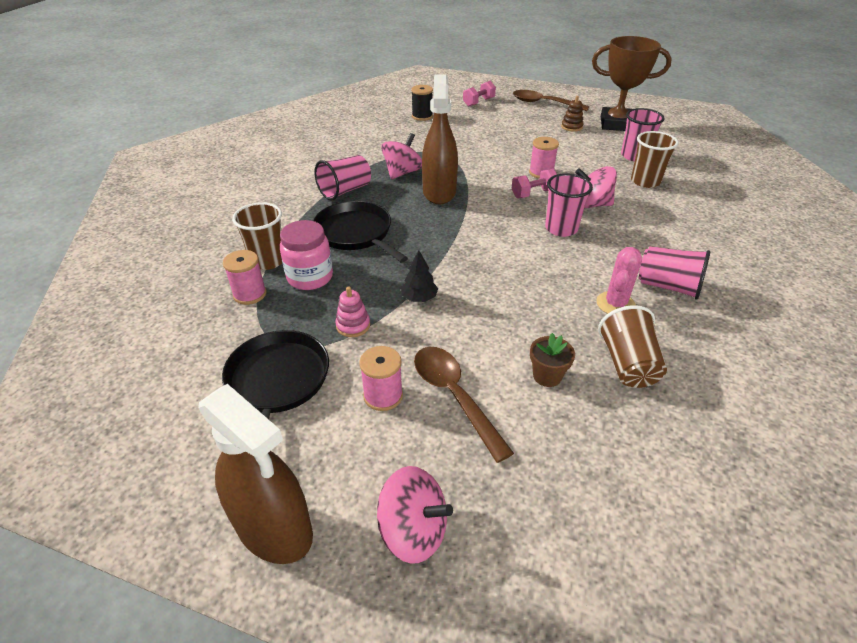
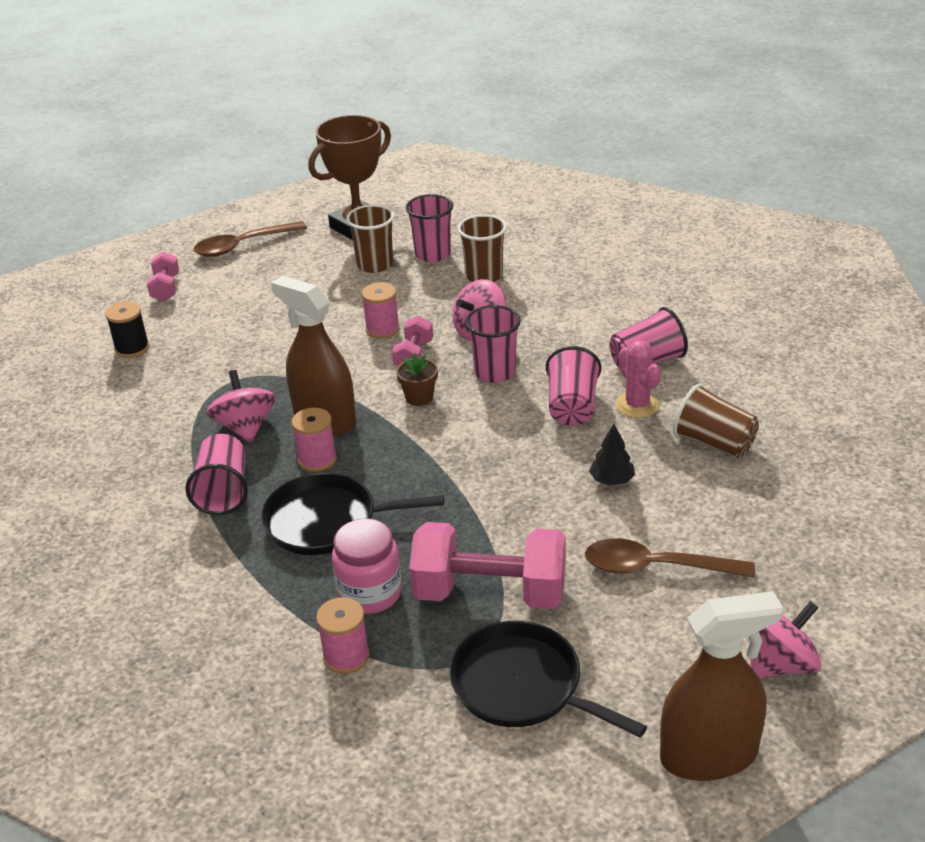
camera: 50 degrees left, 5 degrees down
(268, 260) = (295, 617): brown cup -> brown cup (375, 265)
(353, 325) = (490, 593): pink stacking toy -> pink dumbbell
(383, 396) = (612, 615): pink spool -> pink spool (317, 459)
(419, 298) = (497, 525): black tree -> black tree (612, 480)
(547, 376) = (684, 497): brown flower pot -> brown flower pot (419, 397)
(571, 127) = (322, 257): brown stacking toy -> none
(572, 275) = (572, 407): none -> pink cup

